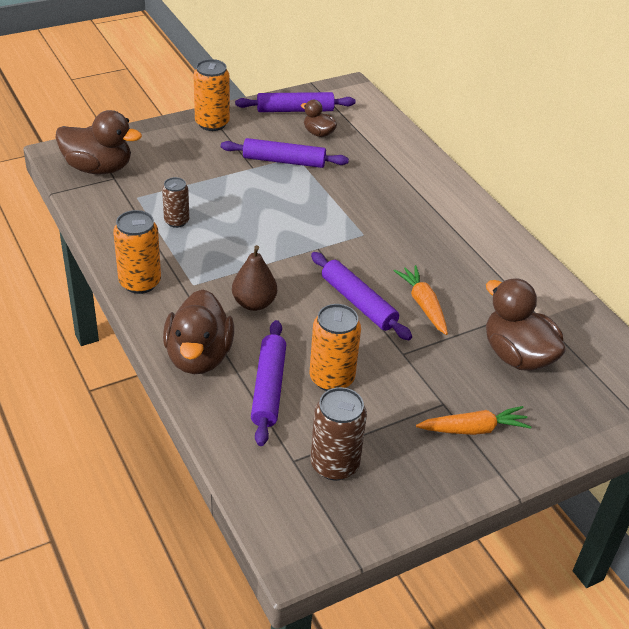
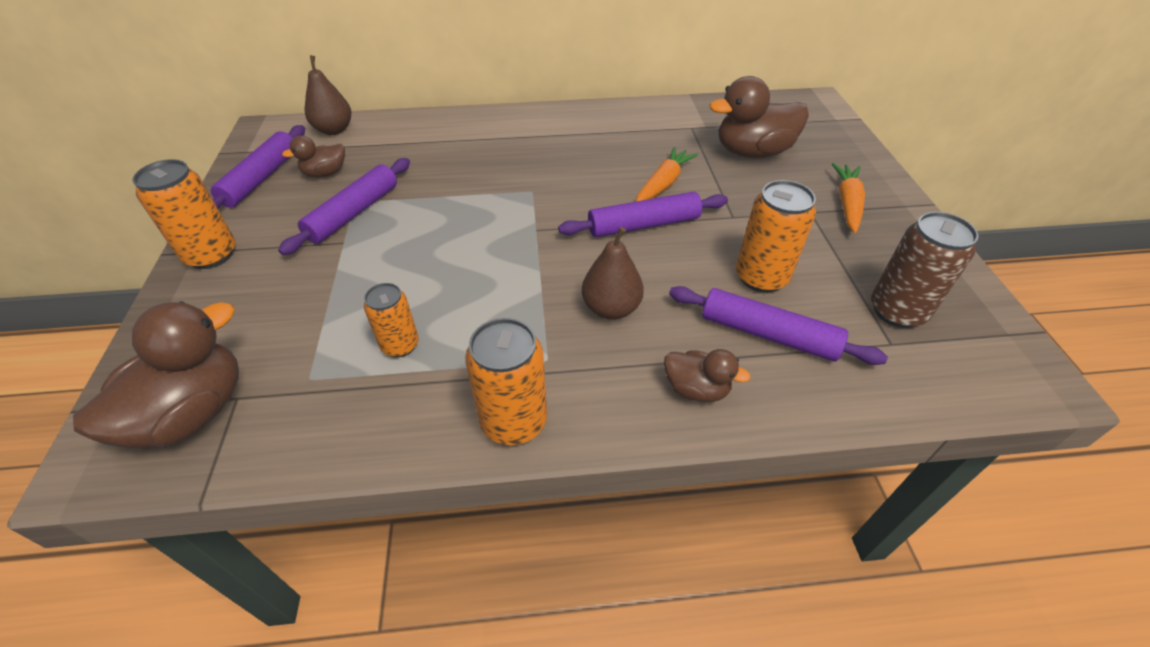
camera: 65 degrees left, 5 degrees up
(176, 221) = (400, 345): brown can -> orange can
(199, 357) = (696, 389): brown duck -> brown duck, size x0.53
(373, 117) = (334, 130): none -> brown pear
(423, 304) = (663, 184): orange carrot -> orange carrot turned 120 degrees clockwise

